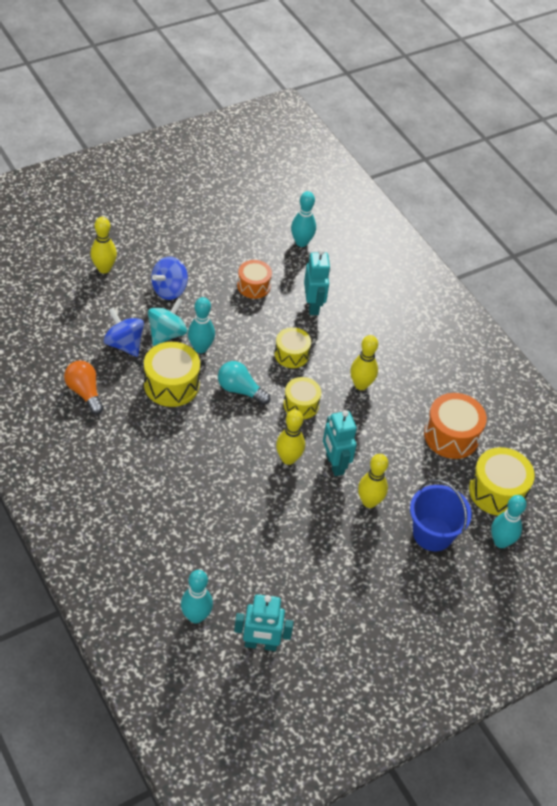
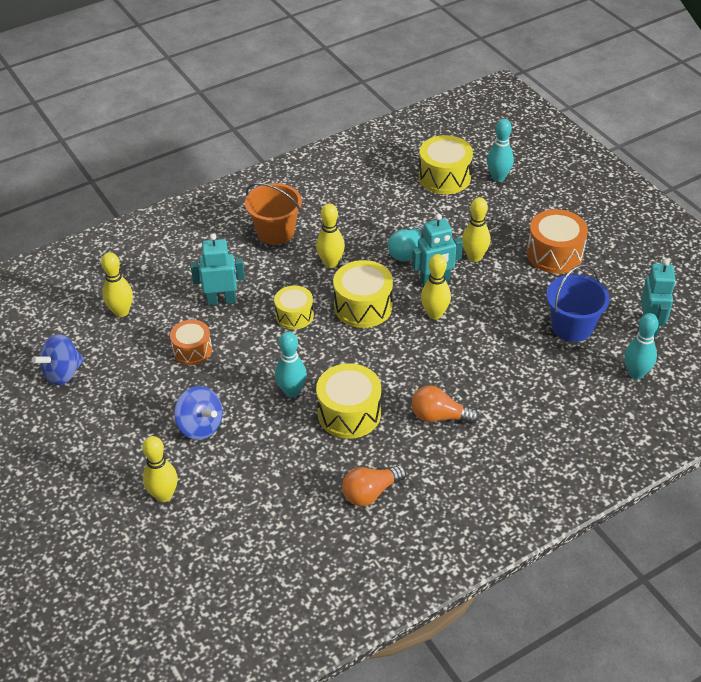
camera: 85 degrees left, 5 degrees down
(124, 344) = (291, 462): blue spinning top -> blue spinning top (63, 373)
(160, 447) = (439, 416): none -> orange light bulb
(166, 334) = (272, 423): turquoise spinning top -> none
(240, 390) = (349, 355): turquoise light bulb -> turquoise light bulb (407, 251)
(301, 242) = (121, 312): turquoise bowling pin -> yellow bowling pin
(301, 404) = (363, 306): yellow drum -> yellow drum, size x1.54
(404, 346) = (275, 232): none -> orange bucket
(432, 534) = (500, 217): blue bucket -> blue bucket (572, 327)
(451, 436) = (386, 203): orange drum -> orange drum (554, 254)

